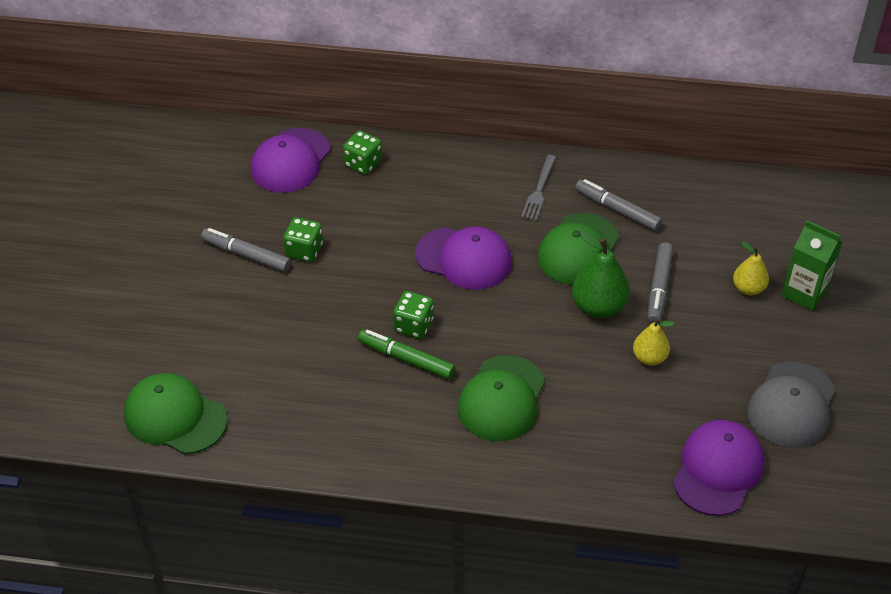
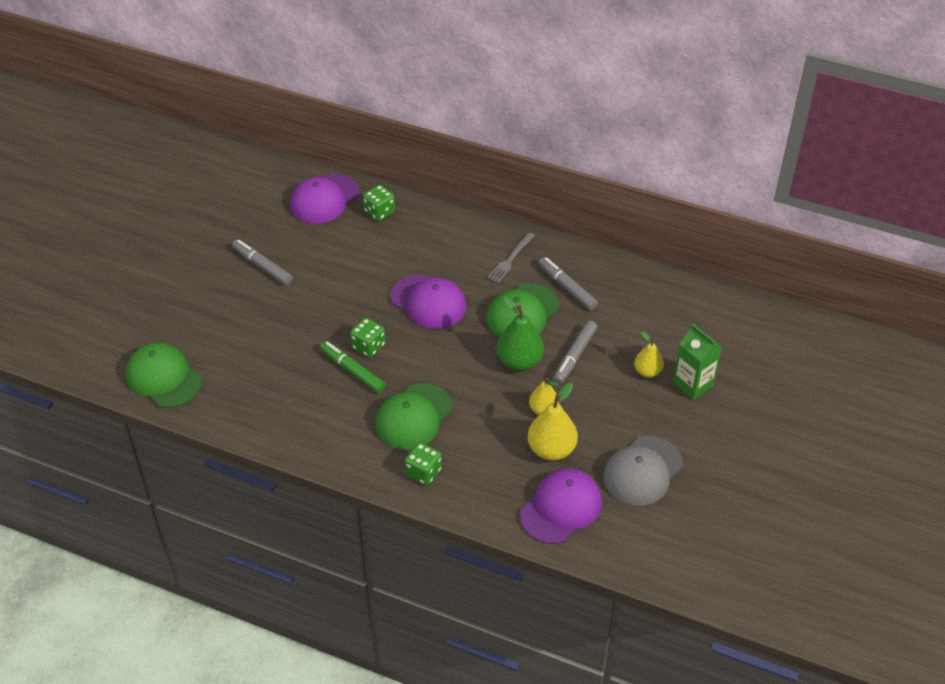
camera: 15 degrees right, 0 degrees up
(304, 250) = (307, 271): green dice -> green dice (423, 472)
(678, 403) = (551, 449): none -> yellow pear

